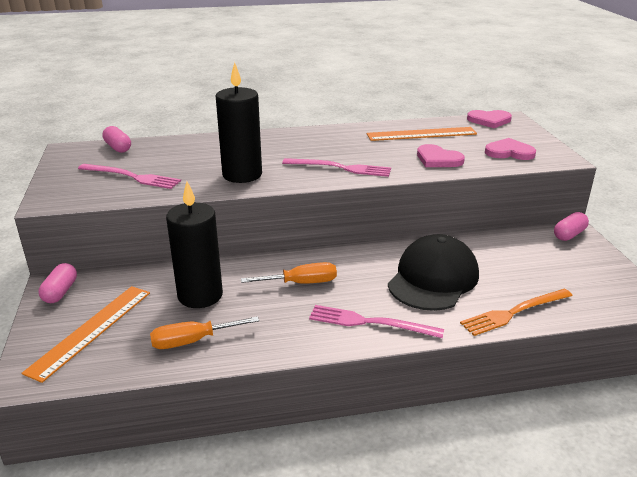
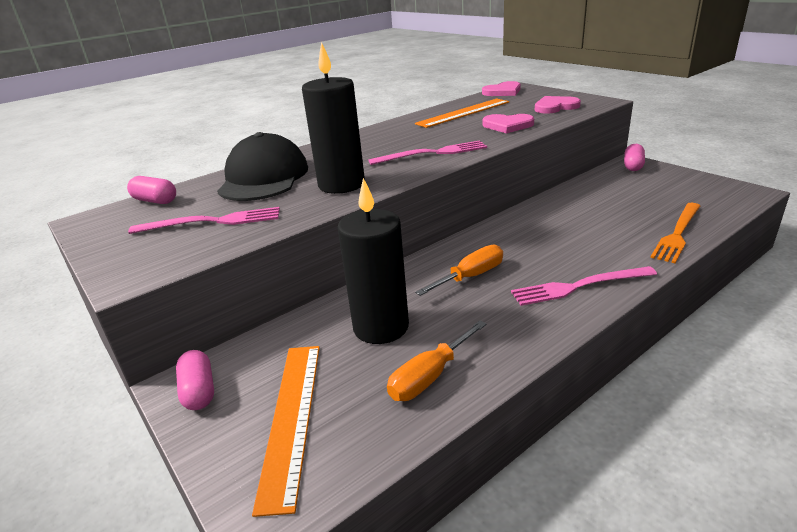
camera: 25 degrees left, 0 degrees up
(433, 278) = (580, 231): black cap -> black cap (264, 178)

